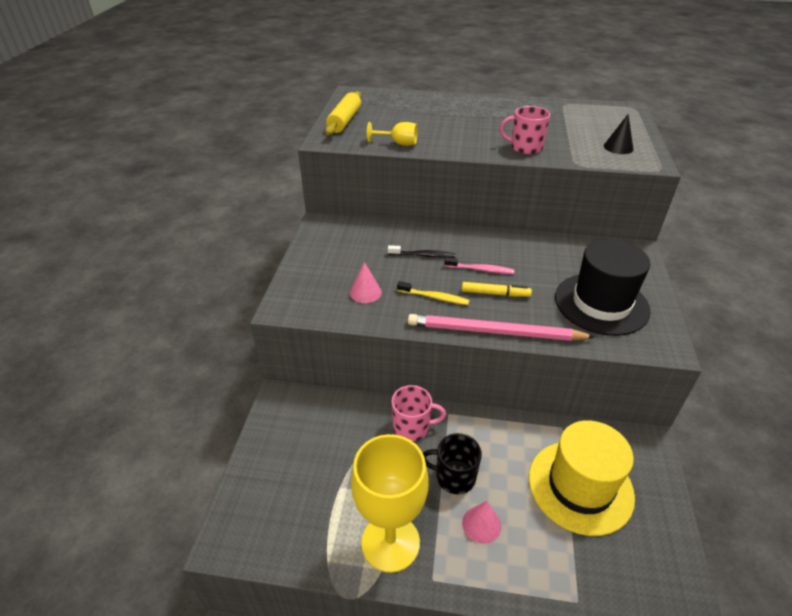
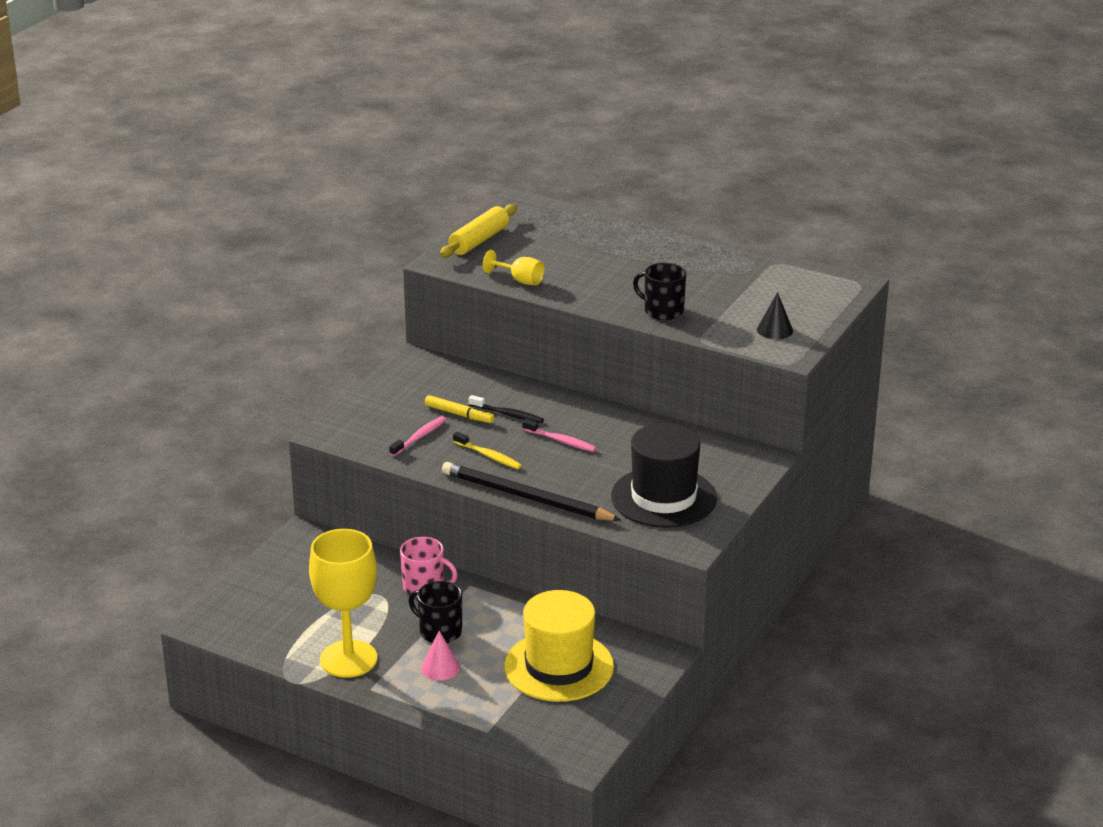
camera: 20 degrees right, 10 degrees down
(365, 292) = (419, 437): pink cone -> pink toothbrush
(494, 332) = (526, 497): pink pencil -> black pencil
(495, 293) = (556, 466): yellow marker -> yellow marker (459, 414)
(525, 147) = (662, 311): pink mug -> black mug

